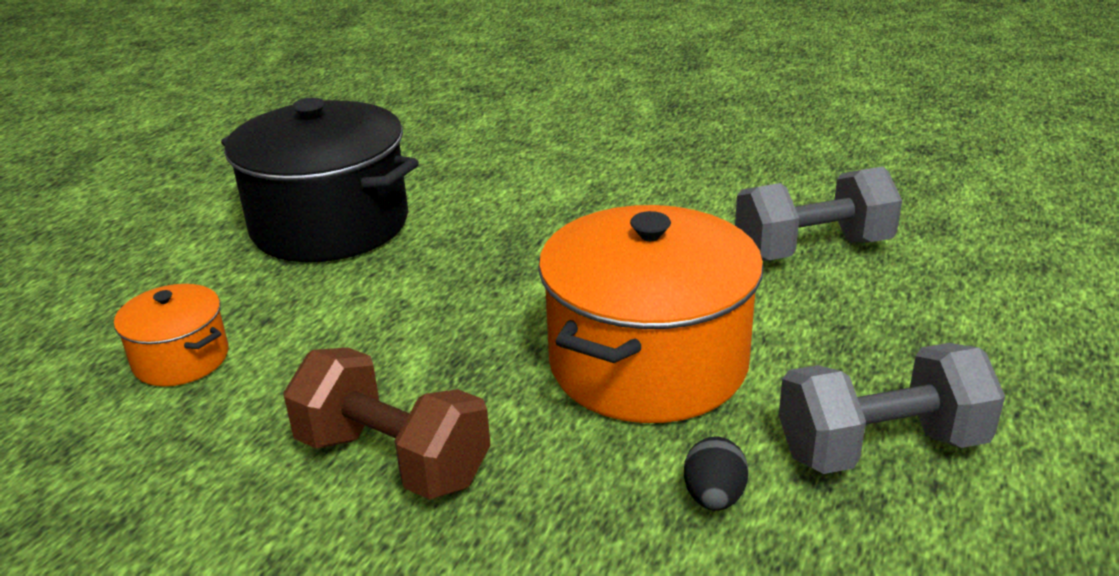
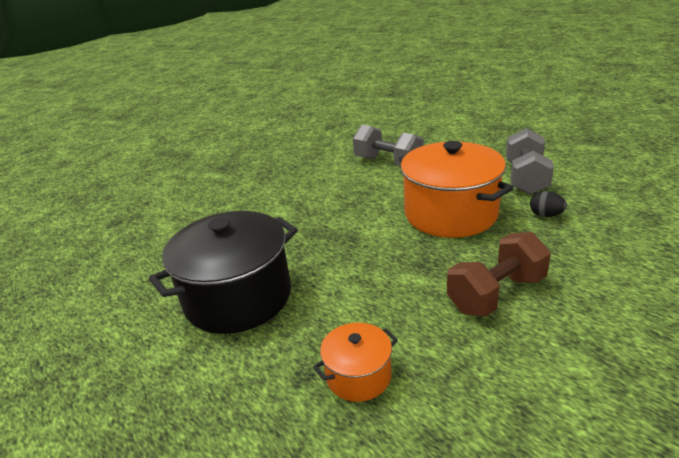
camera: 65 degrees left, 0 degrees up
(812, 249) = (388, 163): grey dumbbell -> grey dumbbell turned 60 degrees counterclockwise

